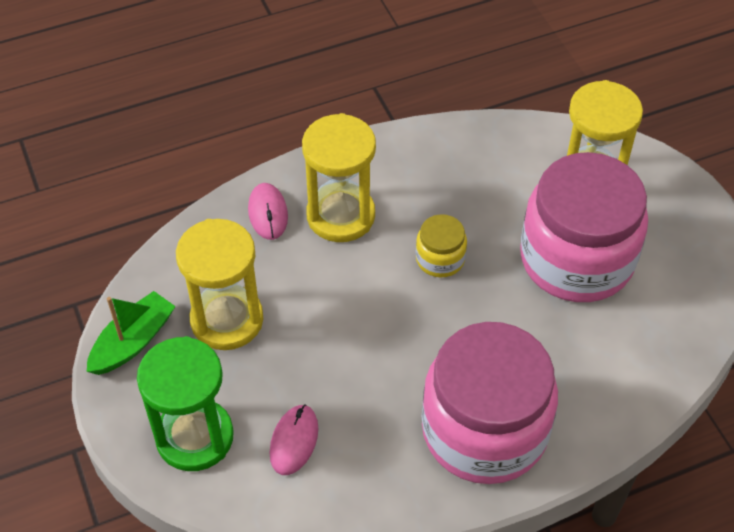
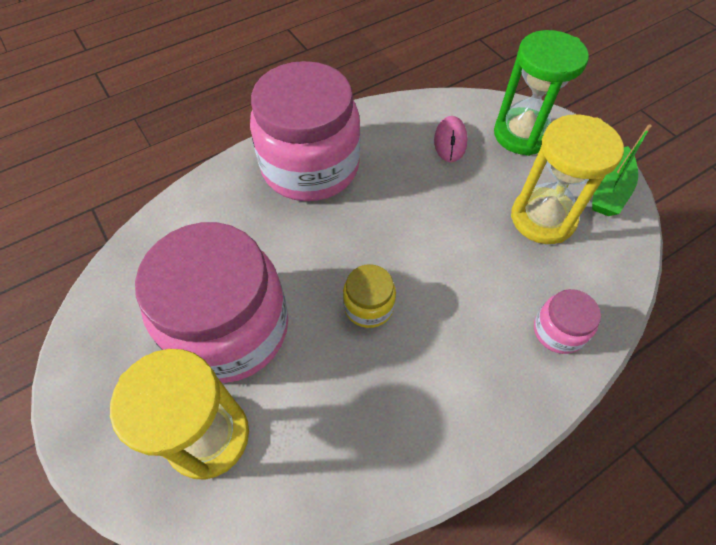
camera: 170 degrees right, 5 degrees up
(268, 213) = (558, 331): pink mouse -> pink jar
(340, 215) = (482, 340): yellow hourglass -> none

